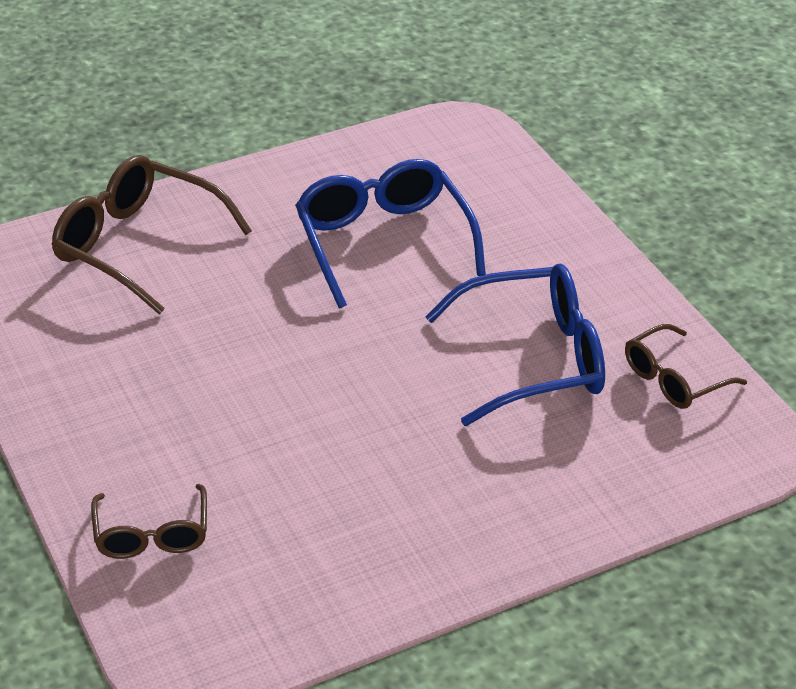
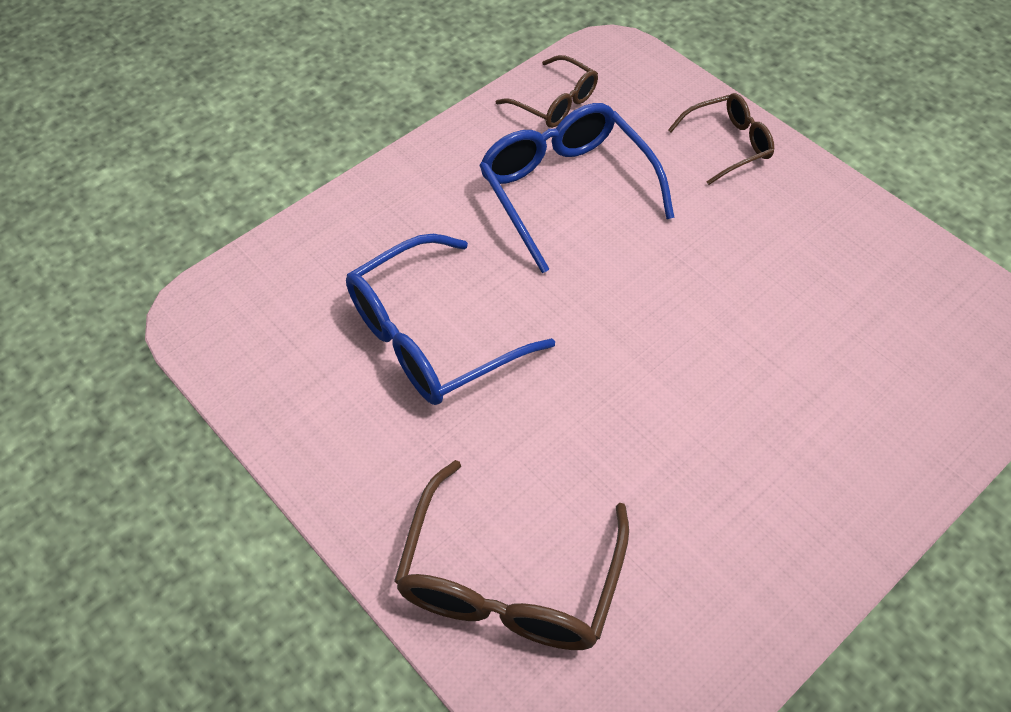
camera: 105 degrees left, 15 degrees up
(152, 534) = (916, 408): brown glasses -> brown glasses (727, 145)

